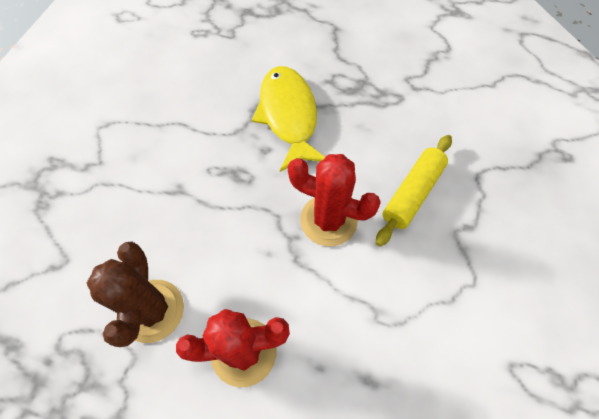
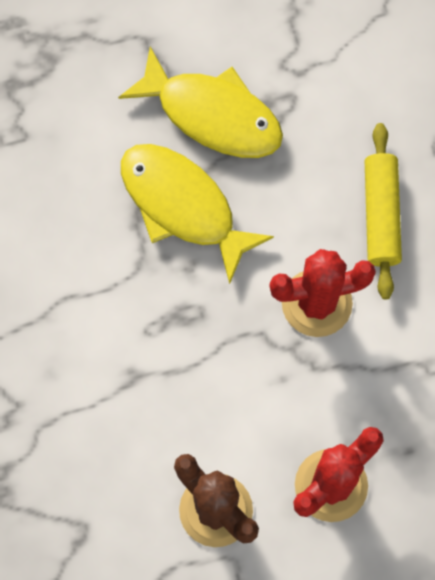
camera: 35 degrees left, 10 degrees up
(345, 80) = (212, 114): none -> yellow fish

